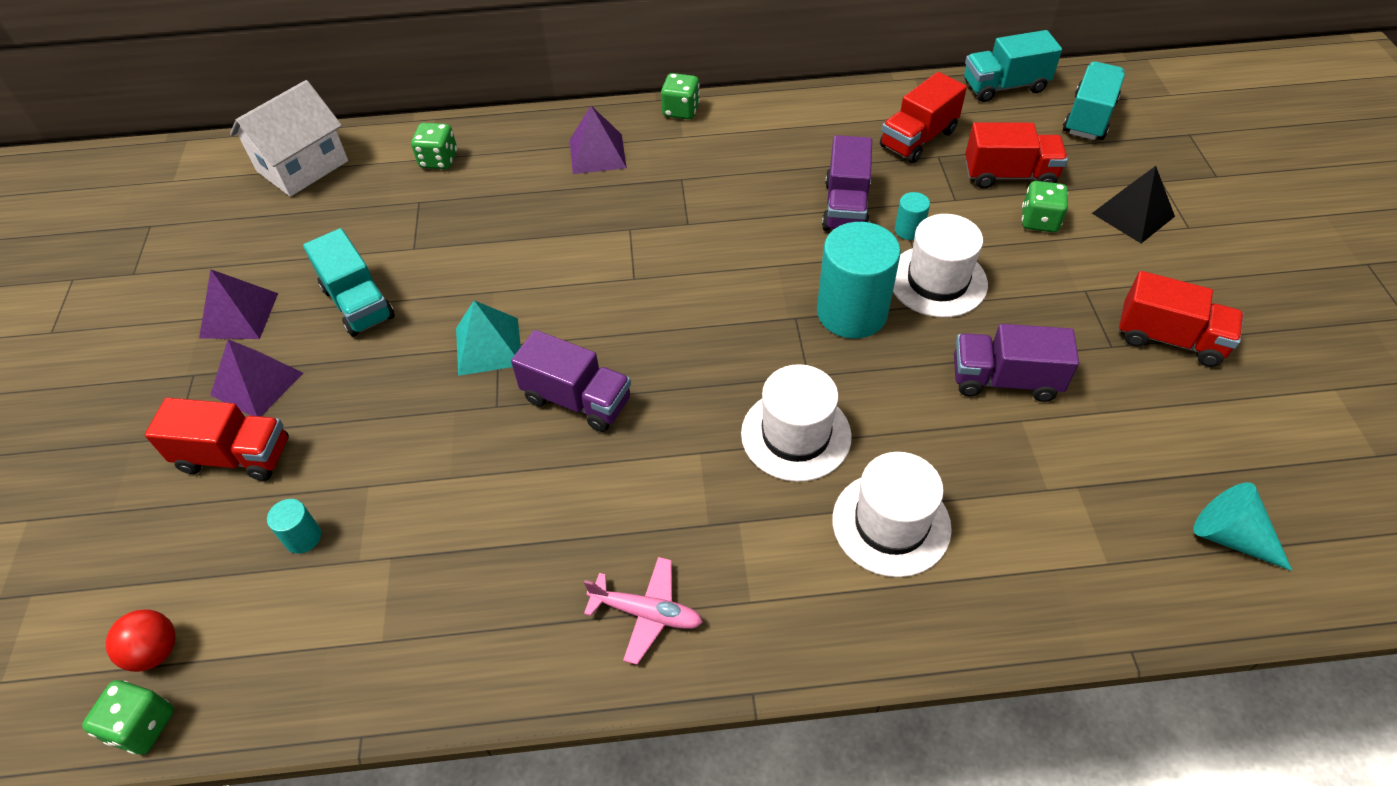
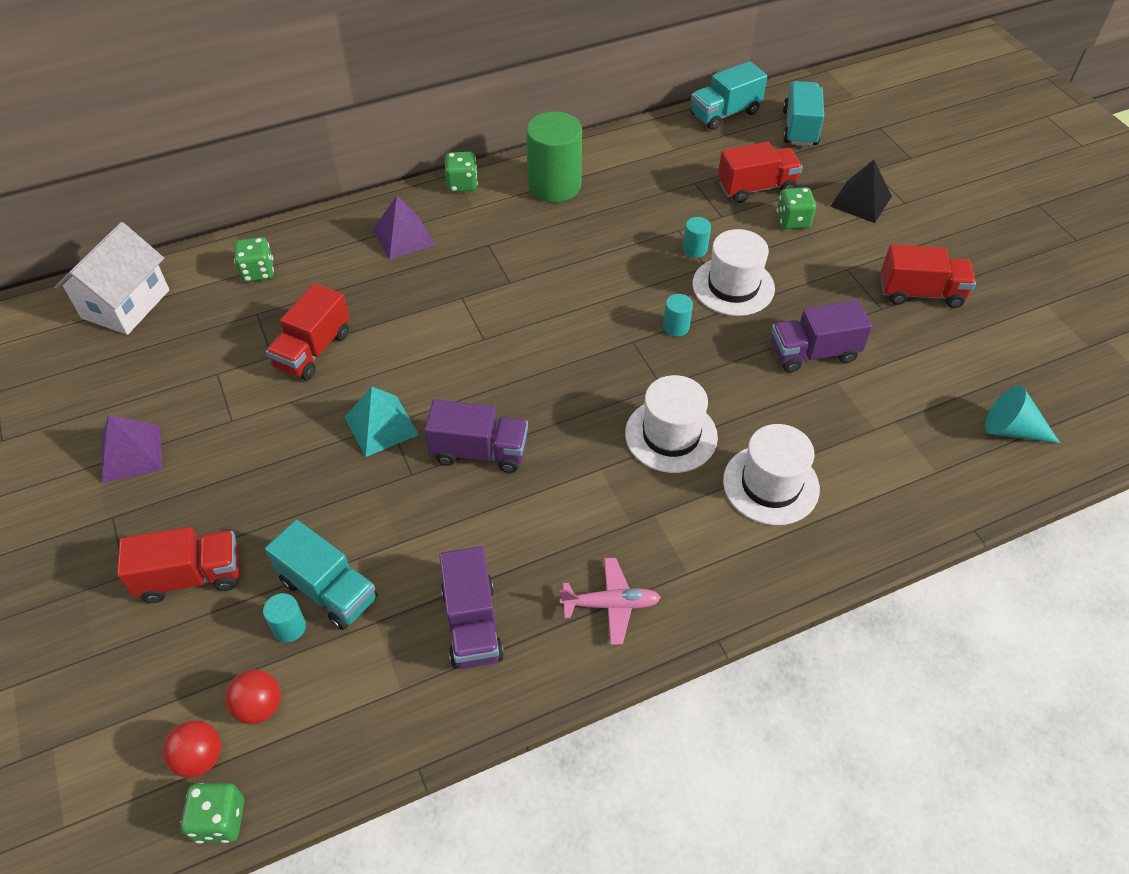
camera: 20 degrees left, 0 degrees up
(236, 614) = (259, 706): none -> red ball
(257, 383) = (180, 509): purple pyramid -> none
(358, 303) = (242, 416): turquoise truck -> turquoise truck (329, 590)
(779, 130) = (554, 185): none -> green cylinder
(845, 207) = (636, 240): purple truck -> purple truck (472, 624)
(852, 312) = (676, 327): turquoise cylinder -> turquoise cylinder, size x0.44
(918, 139) = (672, 171): red truck -> red truck (313, 350)

